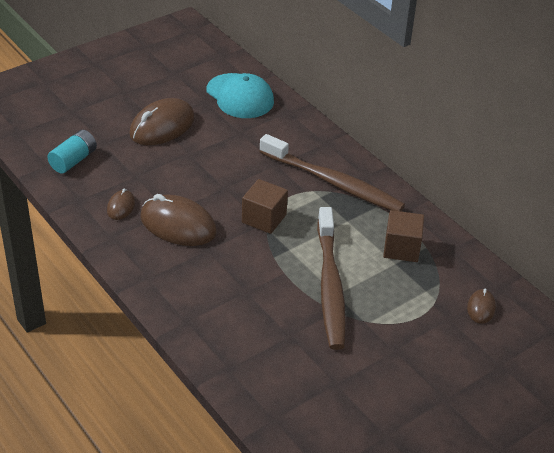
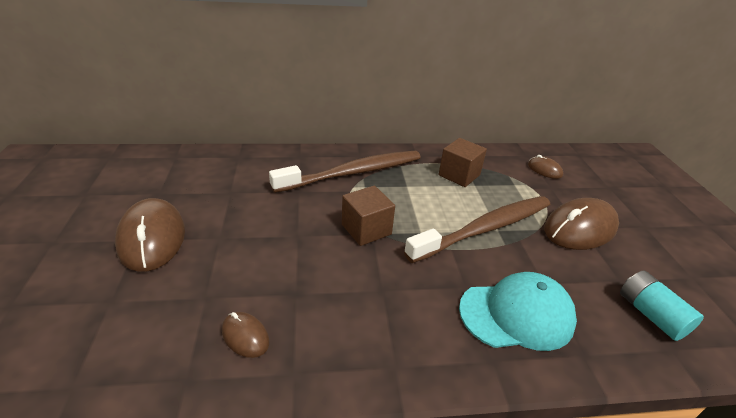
camera: 60 degrees left, 5 degrees down
(73, 160) = (103, 349): turquoise battery -> turquoise battery (651, 315)
(178, 225) = (324, 296): brown mouse -> brown mouse (580, 229)
(240, 96) = (181, 171): turquoise cap -> turquoise cap (516, 314)
(330, 286) = (485, 229): brown toothbrush -> brown toothbrush turned 60 degrees counterclockwise

